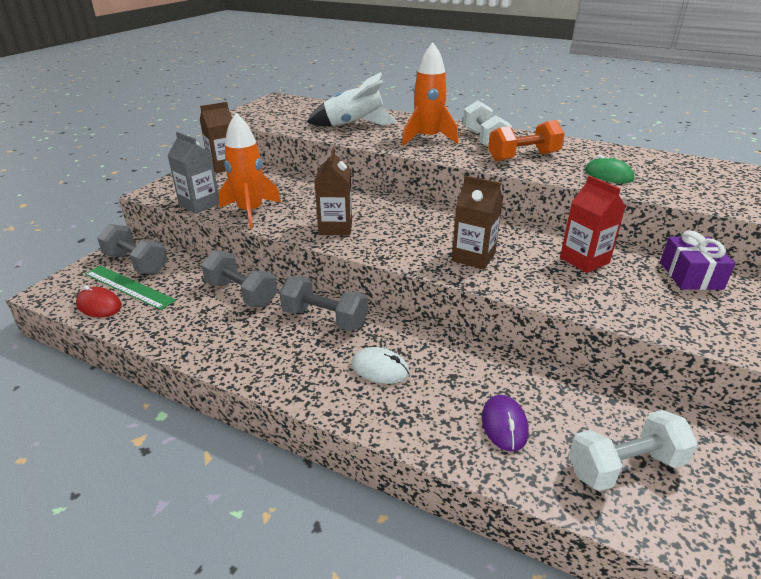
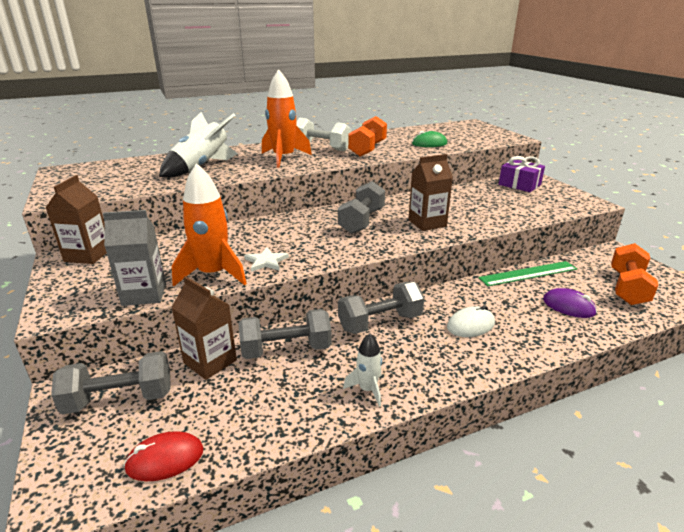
camera: 50 degrees left, 5 degrees down
(129, 287) = (161, 421): green ruler -> green ruler (528, 273)
(230, 350) = (367, 389): none -> white rocket
(293, 220) = (266, 261): none -> white star
(335, 227) = (310, 249): brown carton -> brown carton (210, 361)
(422, 227) = (362, 221): none -> grey dumbbell
(584, 260) = (473, 198): red carton -> none
(625, 466) = (627, 288): white dumbbell -> orange dumbbell

